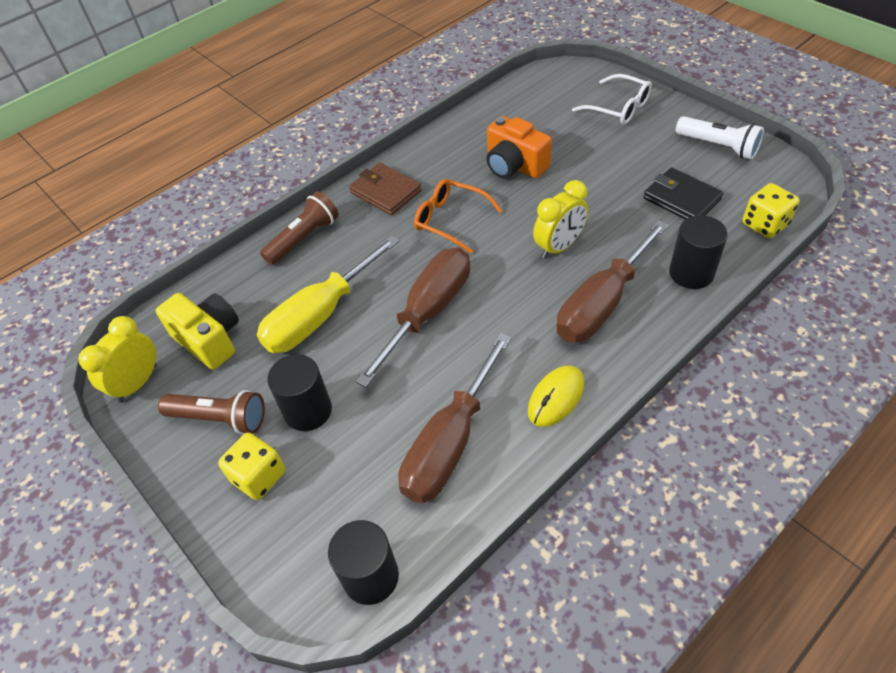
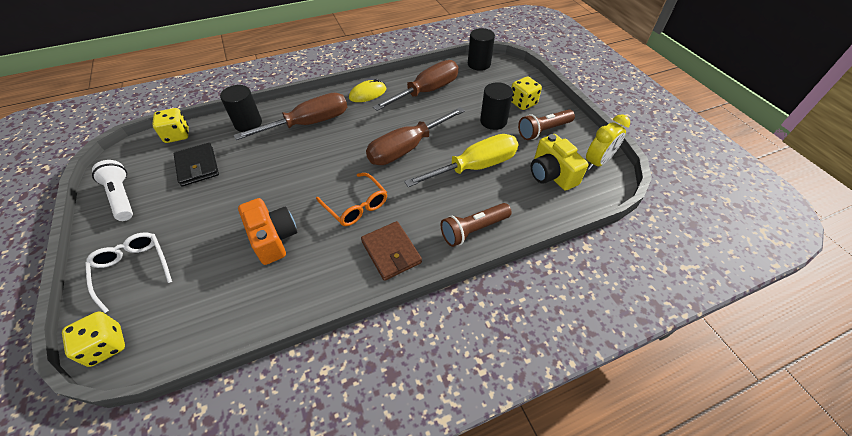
camera: 165 degrees left, 0 degrees up
(220, 419) = (543, 130): brown flashlight -> brown flashlight turned 60 degrees counterclockwise
(559, 247) = (302, 161): yellow clock -> none
(575, 71) = (106, 345): none -> yellow dice

